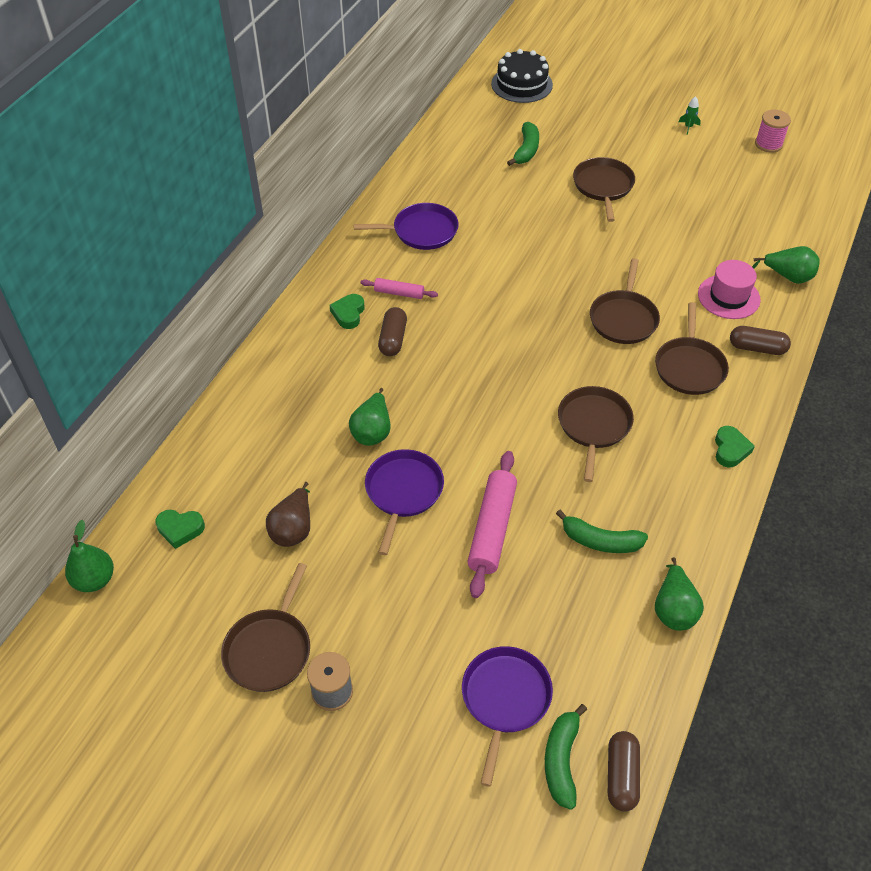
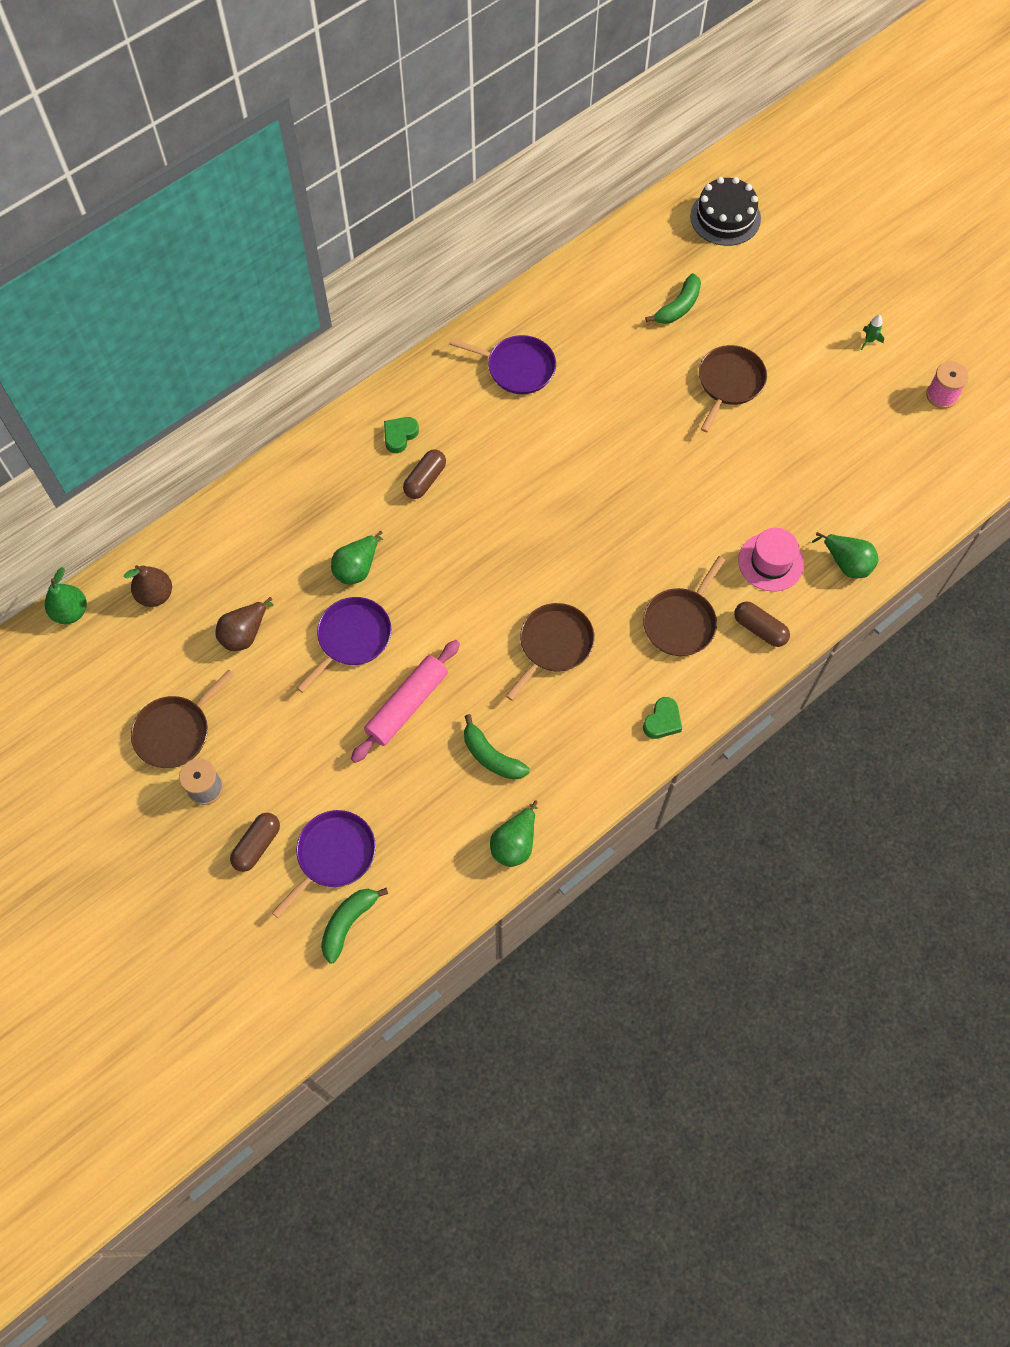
camera: 25 degrees right, 15 degrees up
(180, 529) = (155, 595): green heart -> brown pear
(399, 293) = (457, 431): pink rolling pin -> none
(621, 776) = (387, 956): brown capsule -> brown capsule (257, 845)
(623, 318) = (652, 544): brown pan -> none

